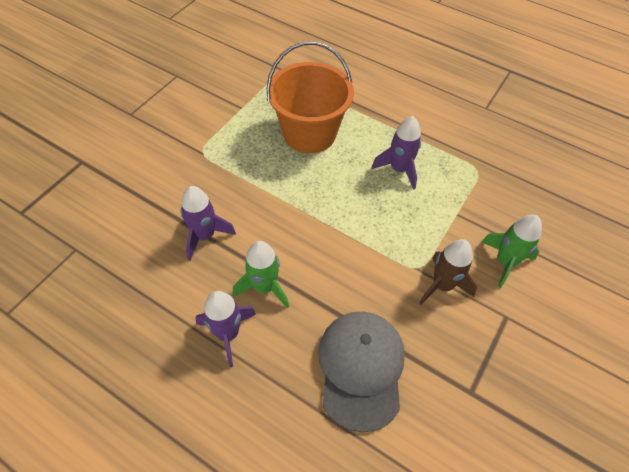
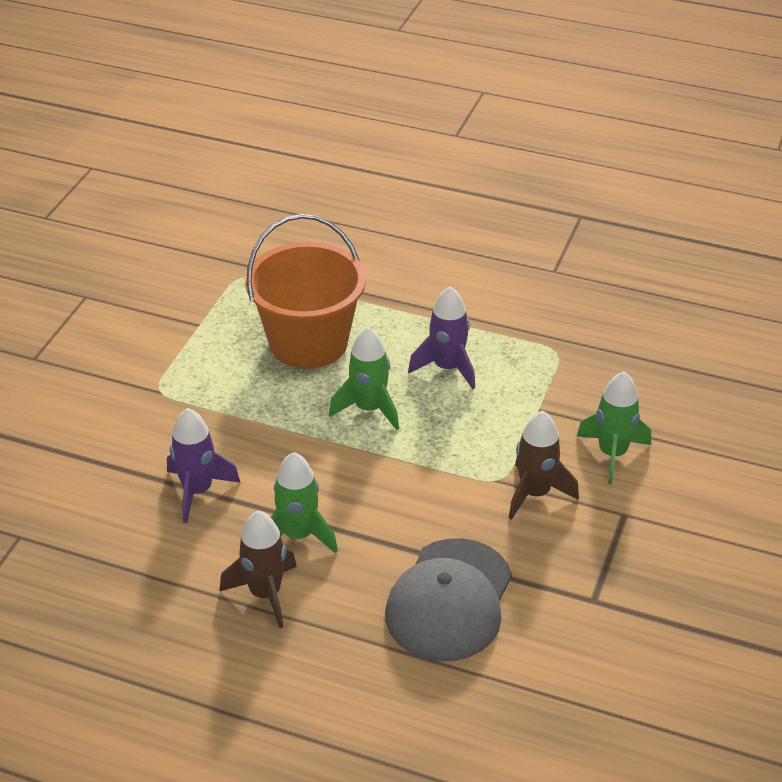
camera: 10 degrees left, 15 degrees down
(227, 333) = (265, 594): purple rocket -> brown rocket
(338, 192) = (369, 409): none -> green rocket
(361, 368) = (449, 600): grey cap -> grey cap turned 150 degrees counterclockwise

